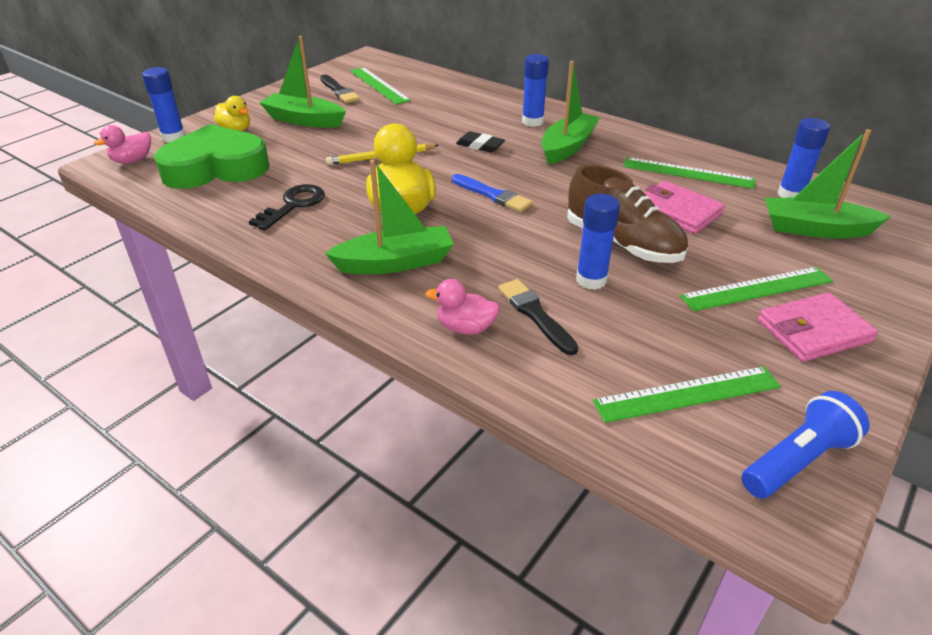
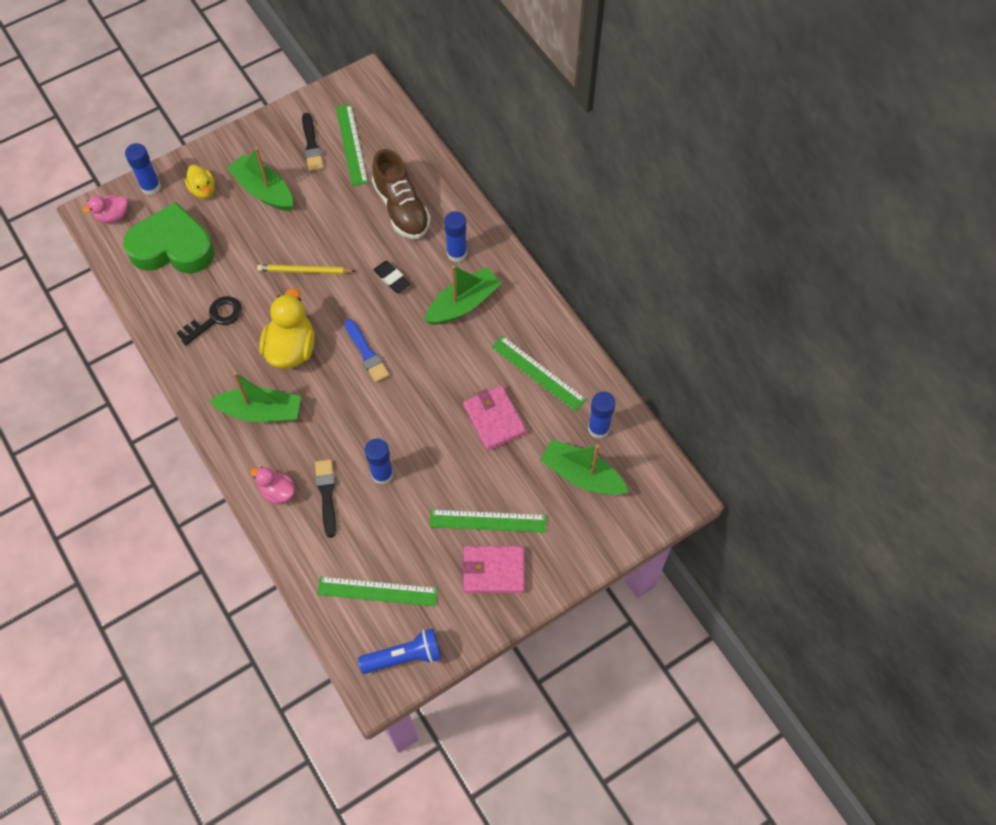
camera: 20 degrees right, 25 degrees up
(623, 244) = (428, 443): brown shoe -> brown shoe (401, 208)

